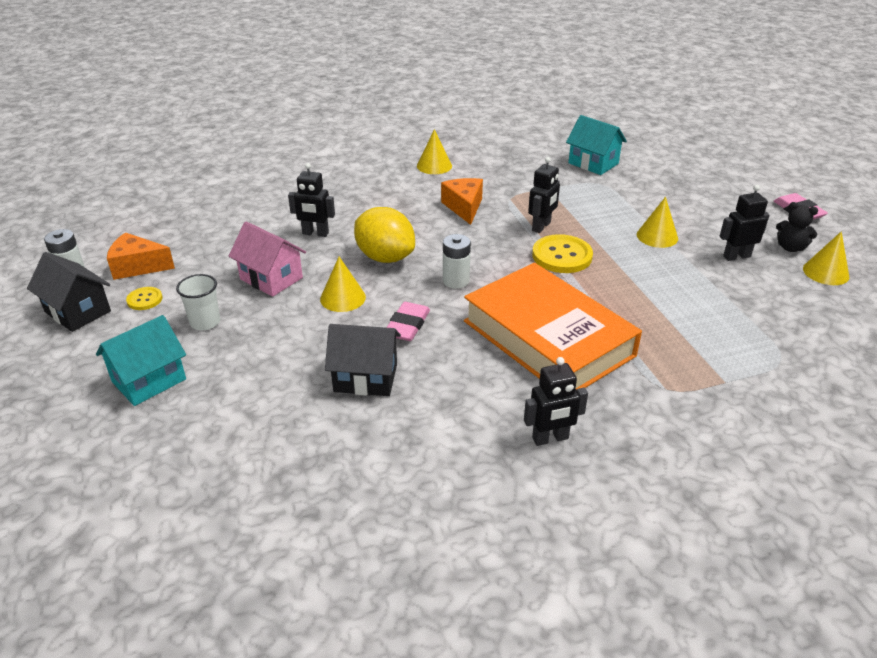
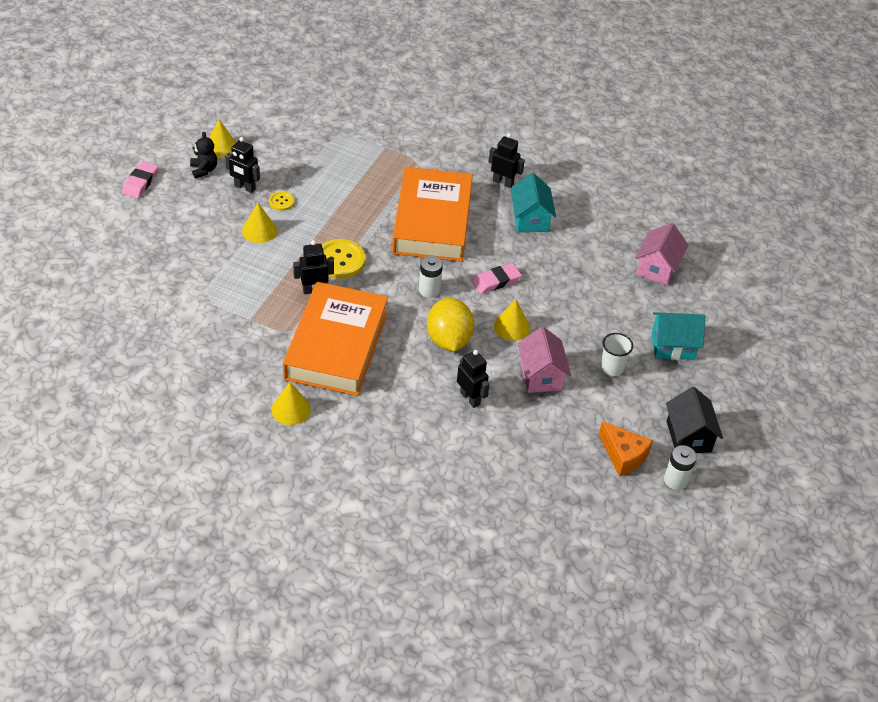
camera: 140 degrees left, 10 degrees up
(144, 299) = (638, 416): yellow button -> yellow button (281, 202)
(237, 462) = (657, 268): none -> pink house
(365, 378) = (554, 267): black house -> none
(464, 207) = (336, 345): orange cheese -> orange book
(593, 163) = (174, 317): turquoise house -> turquoise house (530, 219)

